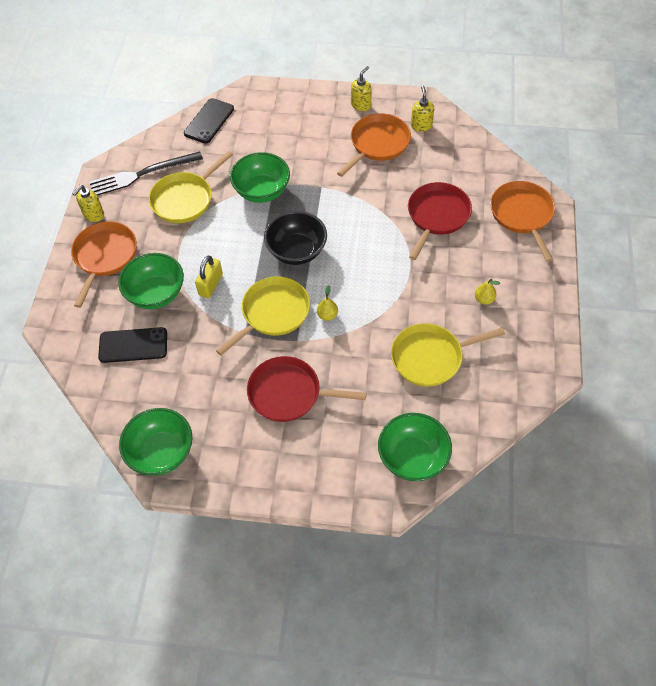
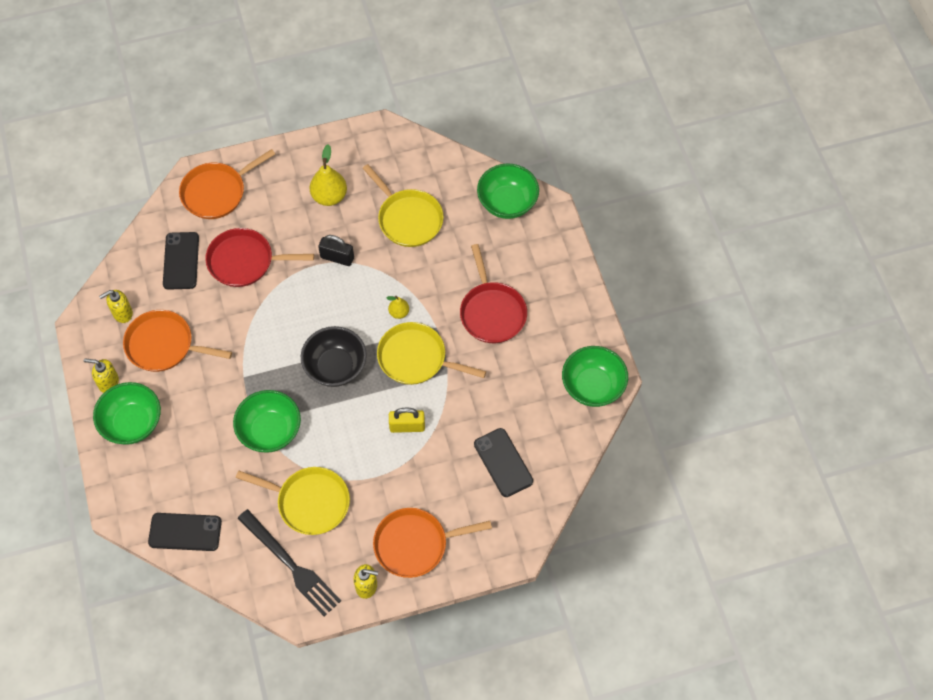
camera: 115 degrees left, 5 degrees up
(156, 293) = (438, 471): green bowl -> green bowl (132, 423)
(410, 285) = (337, 257): none -> black padlock
(457, 173) = (181, 261): none -> black phone
(484, 299) = (329, 196): yellow pear -> yellow pear, size x1.84

